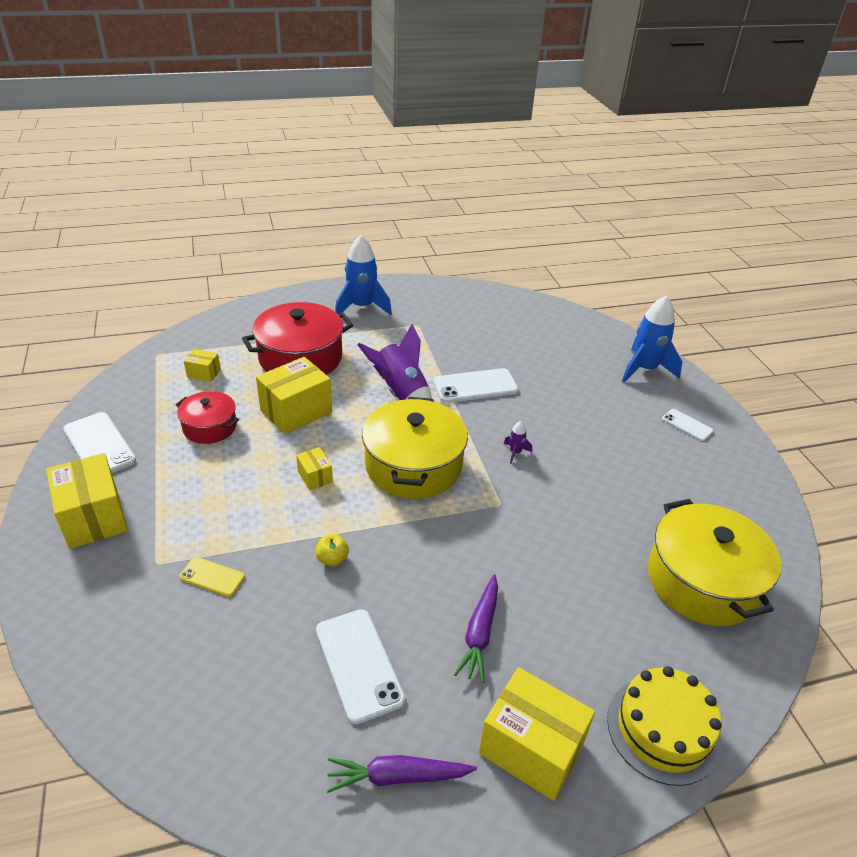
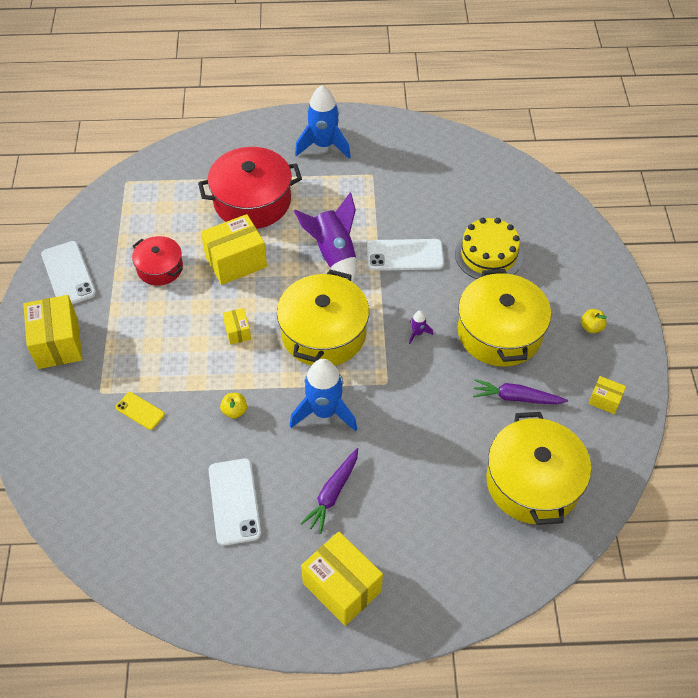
camera: 15 degrees right, 15 degrees up
(204, 373) = (163, 208): yellow box -> yellow box (604, 400)
(397, 776) = (241, 587): purple carrot -> purple carrot (516, 397)
(599, 441) = (499, 332): none -> yellow pot
(644, 369) = (578, 257): blue rocket -> blue rocket (324, 411)
(663, 729) = (445, 593): yellow cake -> yellow cake (488, 255)
(687, 425) = (591, 327): white phone -> yellow apple

